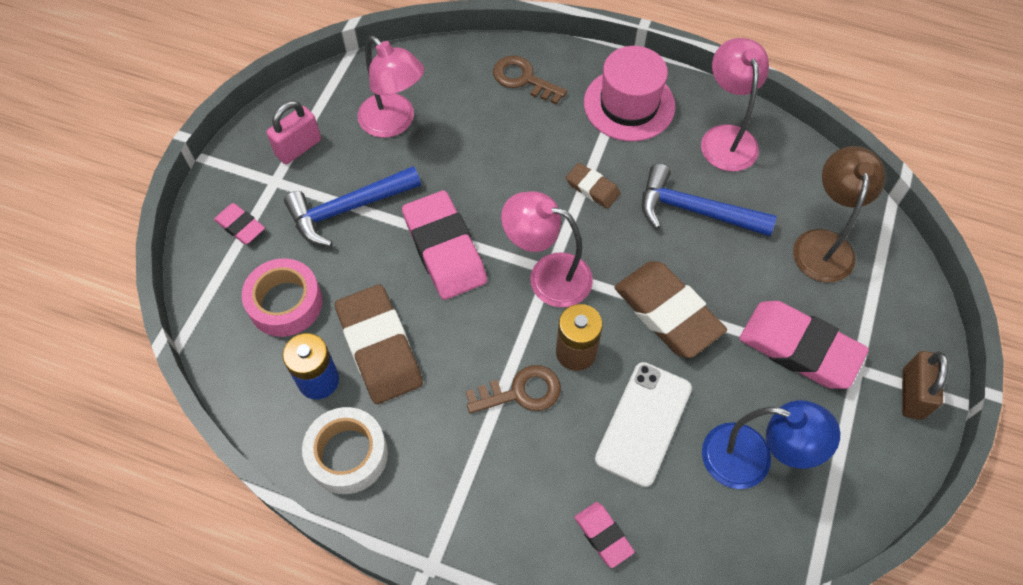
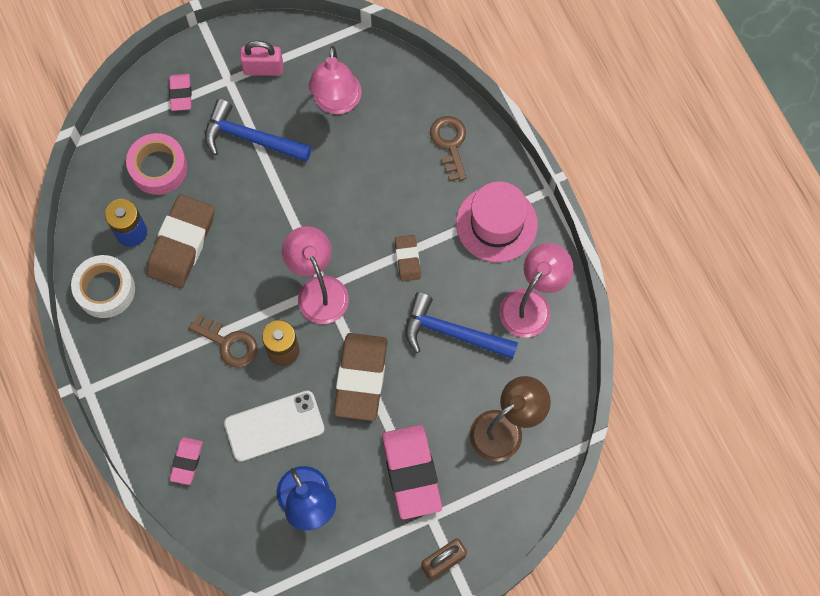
camera: 45 degrees right, 10 degrees up
(444, 249) = (278, 217): pink eraser -> none
(695, 211) = (452, 333): blue hammer -> blue hammer turned 45 degrees counterclockwise

